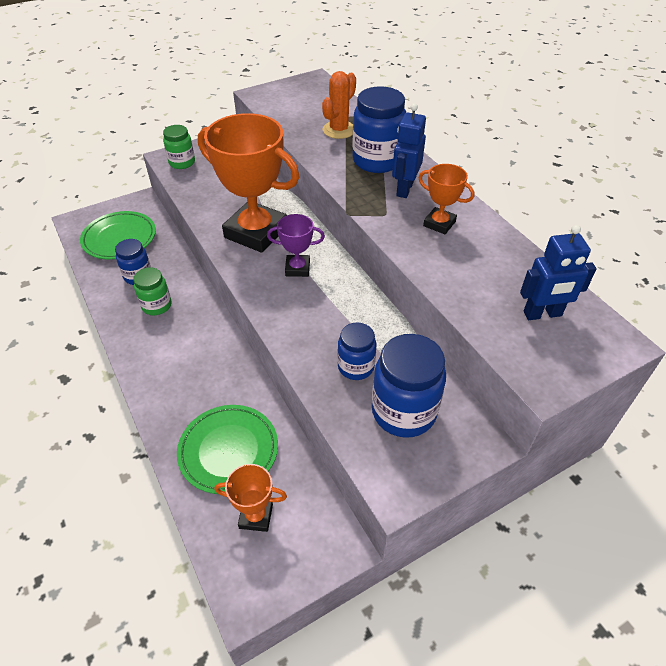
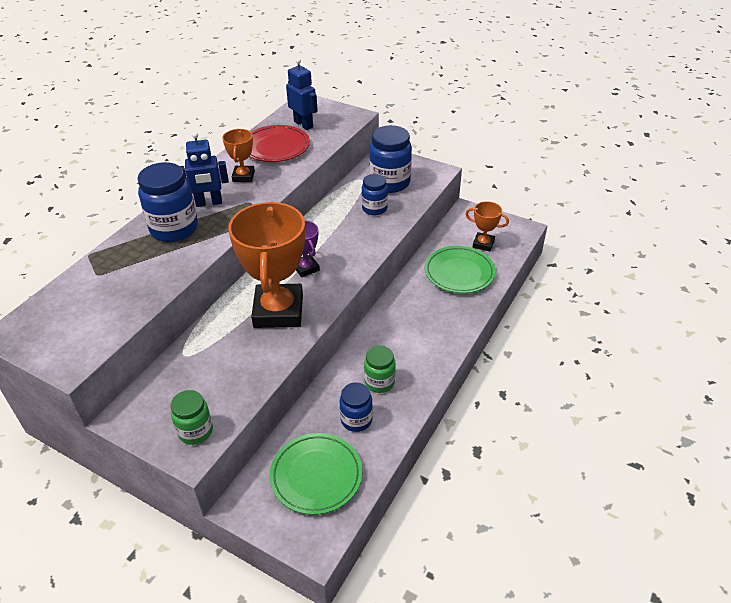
camera: 120 degrees left, 5 degrees down
(256, 516) = (483, 244): orange trophy -> orange trophy turned 45 degrees counterclockwise
(339, 130) = (129, 269): orange cactus -> none
(491, 268) = (276, 147): none -> red plate

